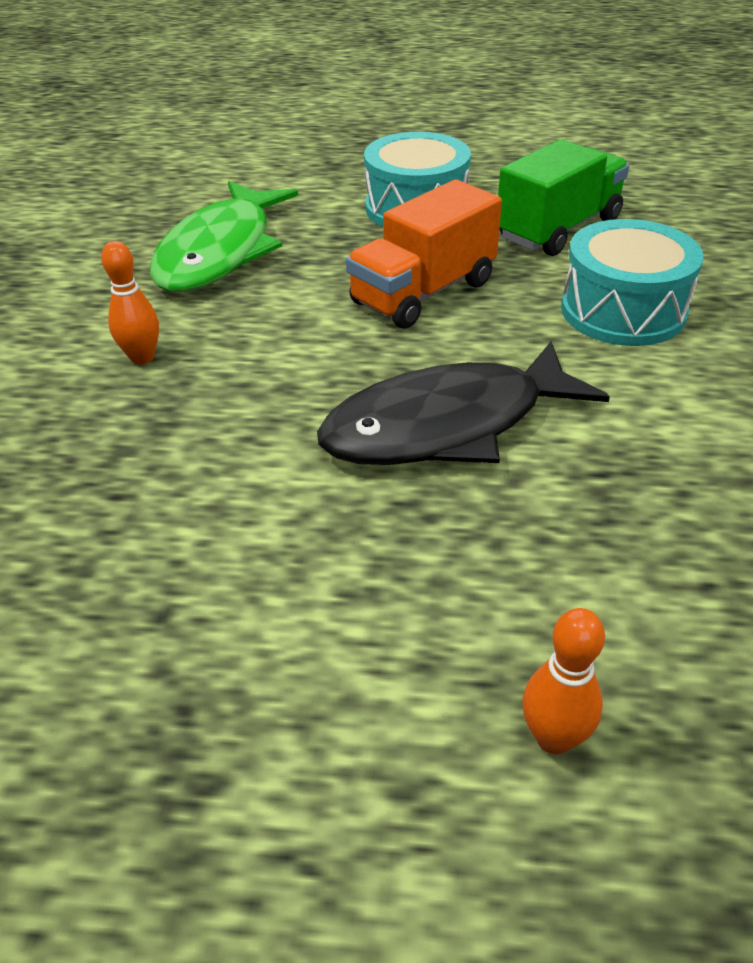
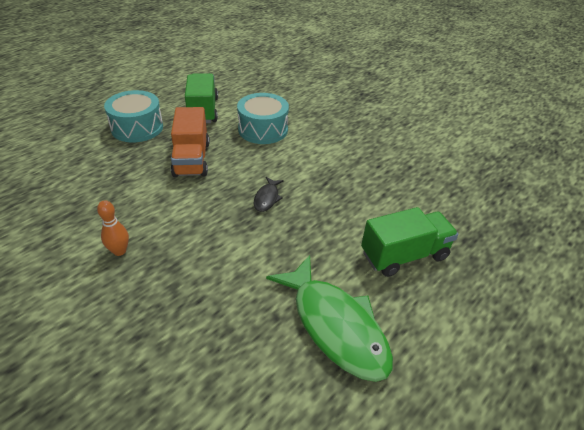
camera: 55 degrees left, 0 degrees up
(220, 252) = (79, 190): green fish -> green fish (335, 325)
(447, 425) = (267, 198): black fish -> black fish, size x0.44
(553, 737) = (404, 255): orange bowling pin -> green truck

